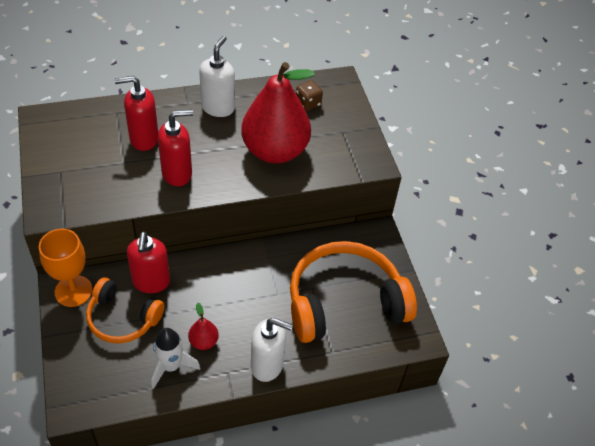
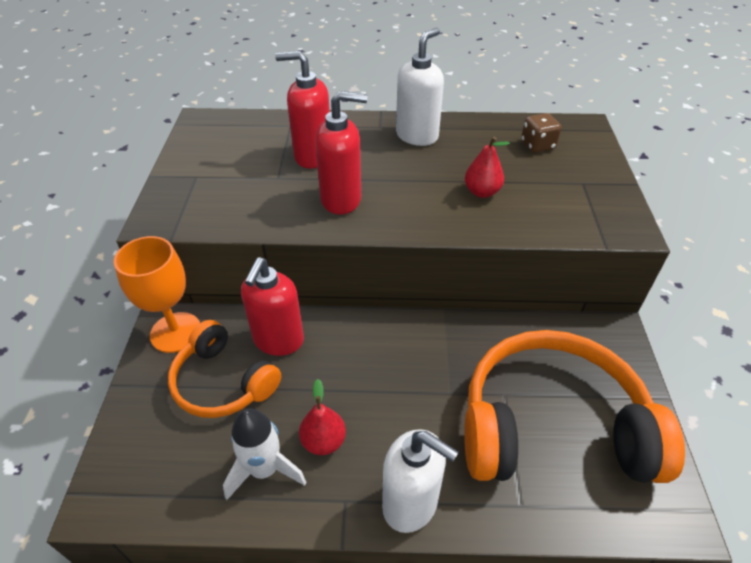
camera: 20 degrees right, 5 degrees down
(275, 151) = (481, 192): red pear -> red pear, size x0.40

